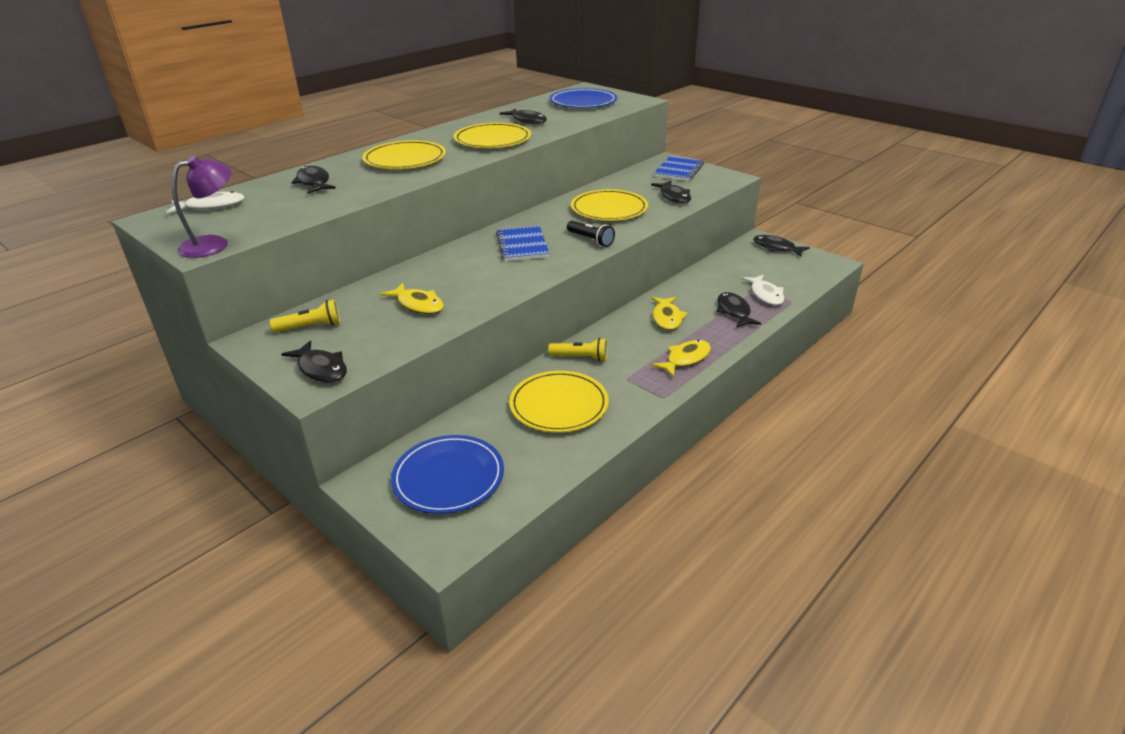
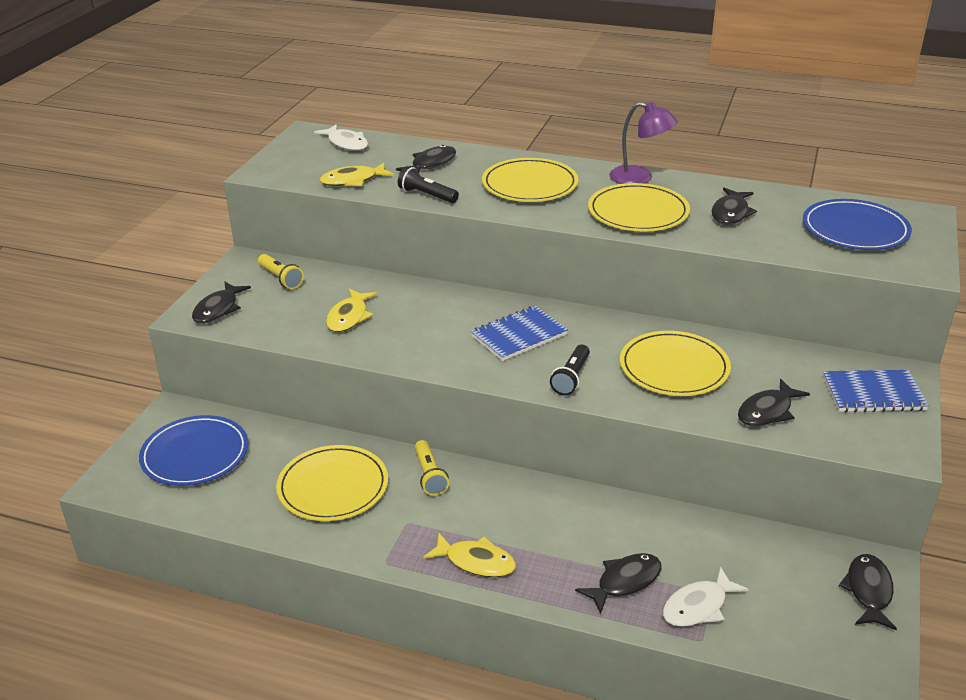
camera: 65 degrees right, 0 degrees up
(214, 244) = (275, 173): purple lamp -> purple lamp (640, 178)
(366, 192) = (427, 195): none -> black flashlight
(667, 318) = (562, 522): yellow fish -> yellow fish (353, 180)

